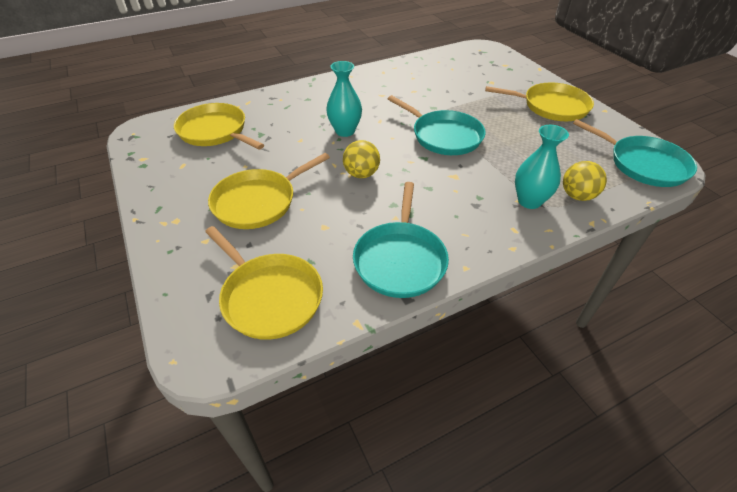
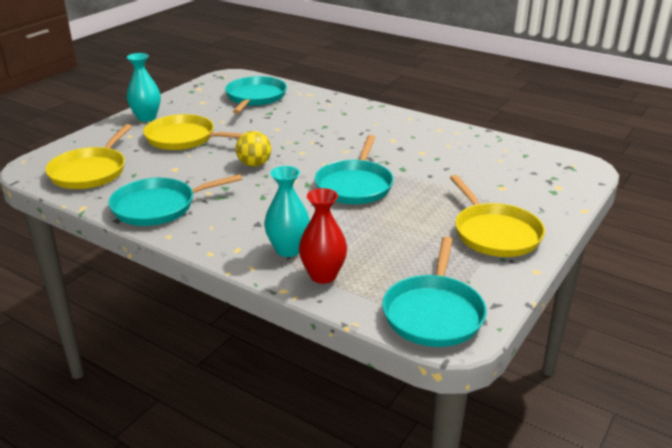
camera: 60 degrees right, 15 degrees down
(215, 131) = (255, 97): yellow pan -> turquoise pan
(345, 131) = (310, 141): turquoise vase -> turquoise vase (146, 118)
(577, 196) = (323, 275): yellow ball -> red vase

